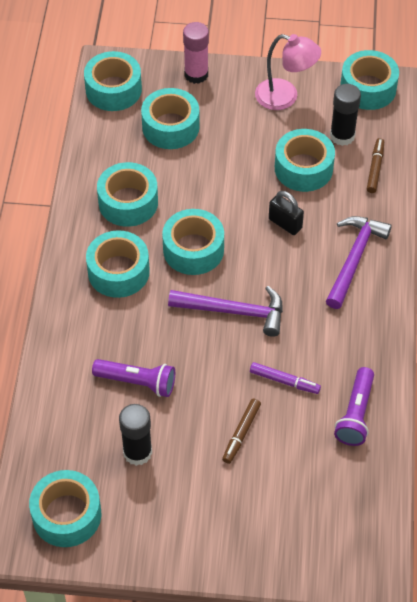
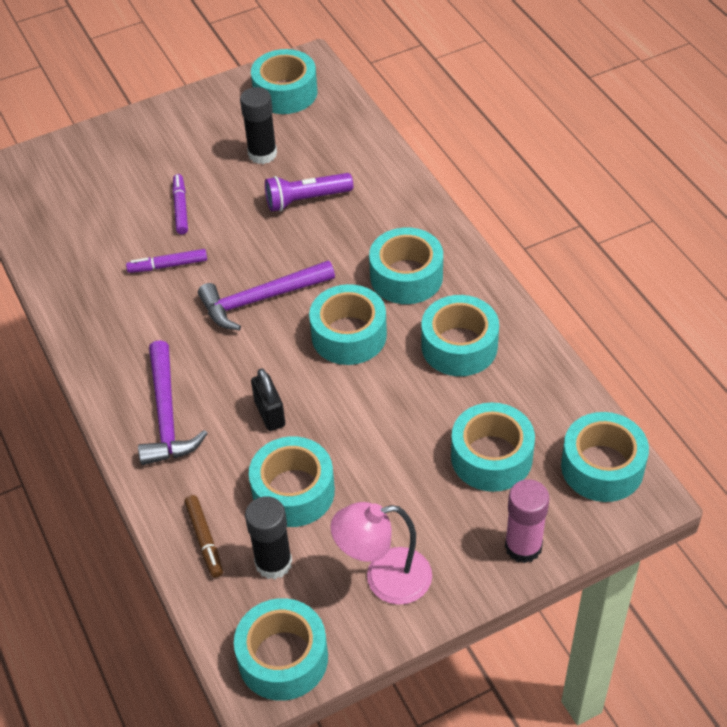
camera: 150 degrees right, 5 degrees down
(241, 433) = (181, 208): brown marker -> purple marker
(285, 224) = (270, 413): black padlock -> black padlock turned 60 degrees clockwise
(356, 414) = (81, 272): purple flashlight -> none

